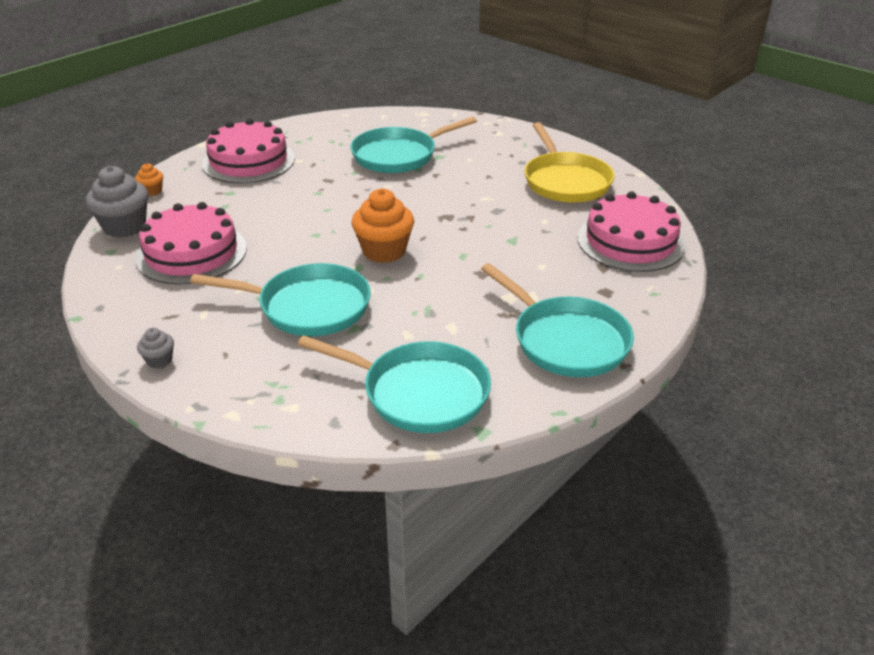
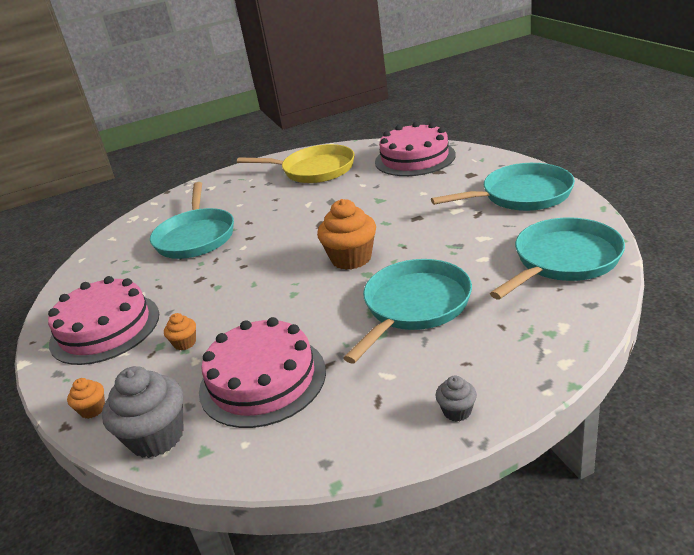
camera: 60 degrees left, 5 degrees down
(234, 203) = (185, 343): none -> orange cupcake

